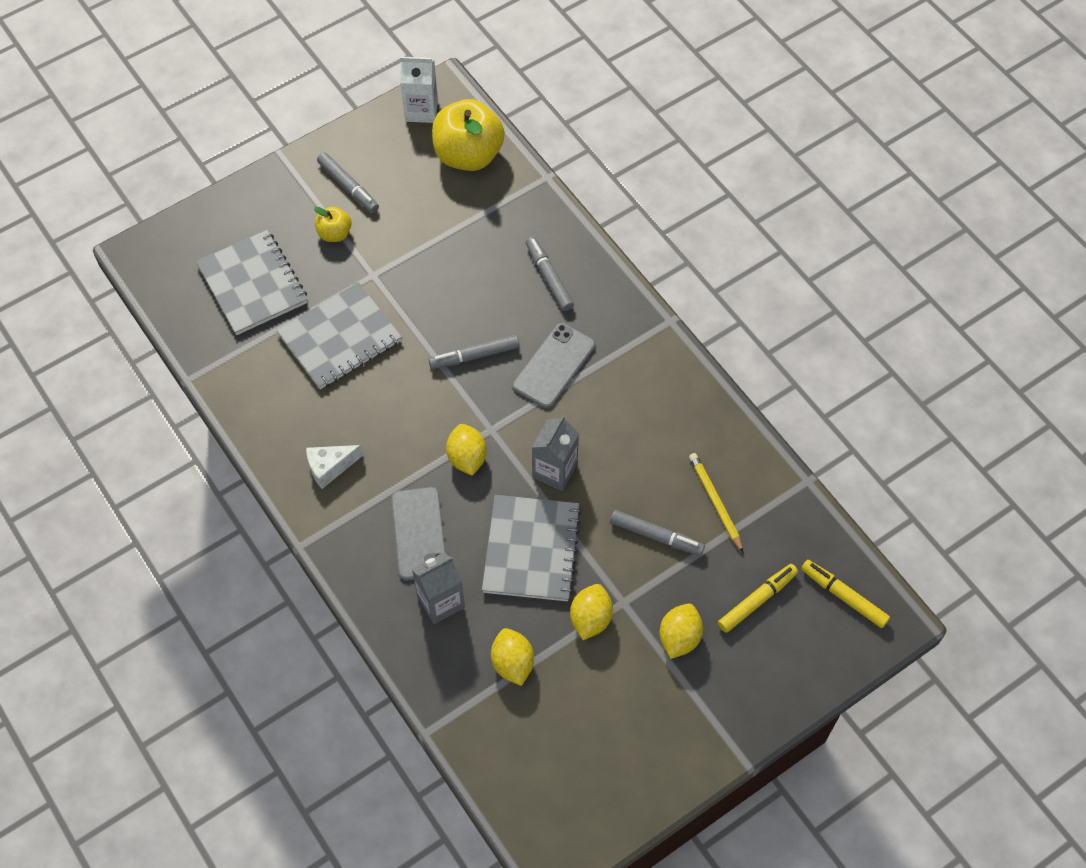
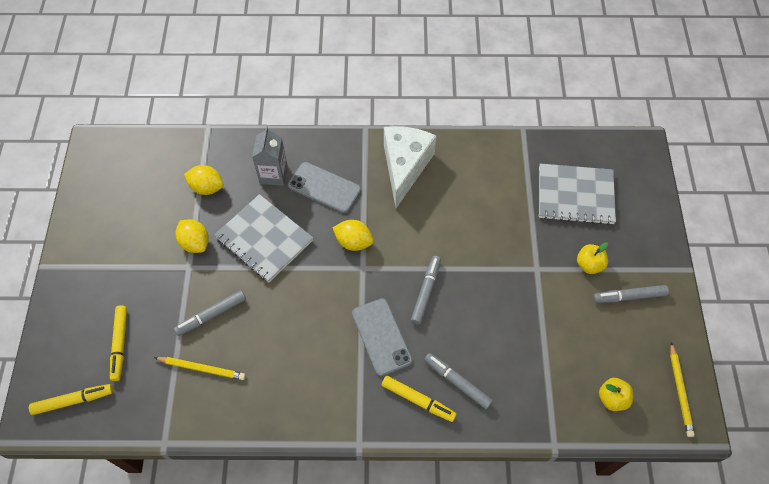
camera: 125 degrees right, 0 degrees up
(330, 467) = (405, 167): white cheese -> white cheese, size x1.94
(340, 338) = (497, 222): grey notebook -> none
(421, 110) = (680, 391): white carton -> yellow pencil
(468, 155) = (612, 398): yellow apple -> yellow apple, size x0.49
(549, 277) = (457, 382): grey marker -> grey marker turned 150 degrees counterclockwise
(554, 470) = (304, 286): grey carton -> none
(592, 298) = (418, 400): none -> yellow marker
(679, 637) = (140, 282): yellow lemon -> none

